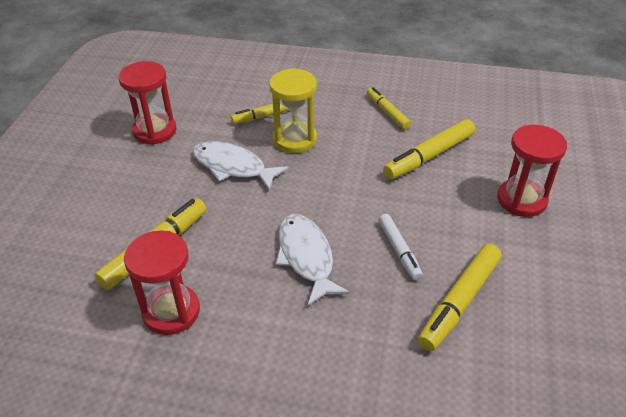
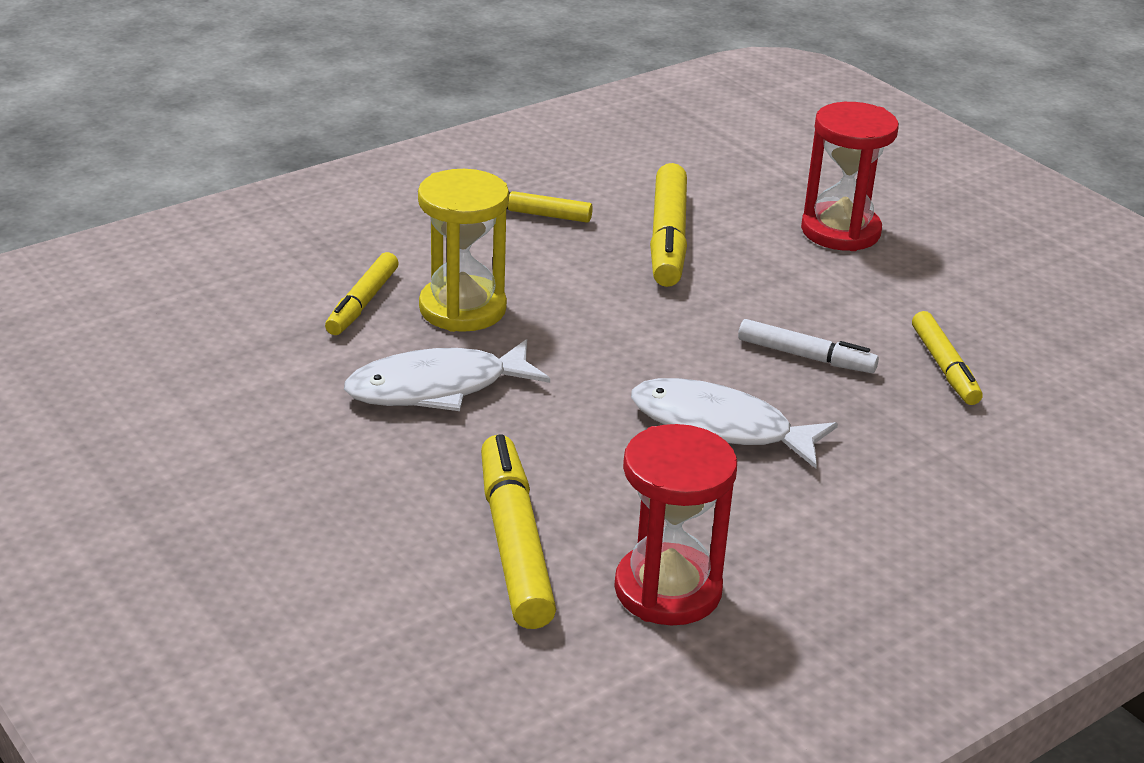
camera: 50 degrees left, 10 degrees down
(154, 131) = (219, 412): red hourglass -> none
(459, 302) = (944, 367): yellow marker -> yellow marker, size x0.63

